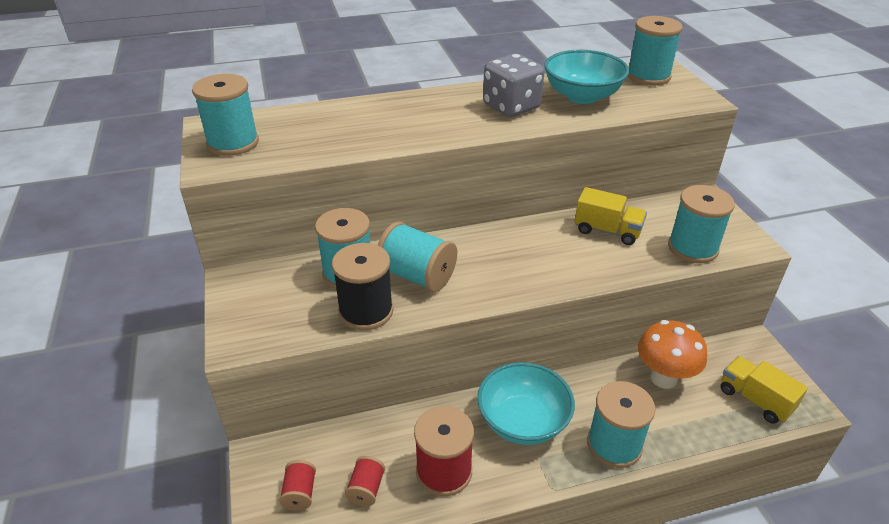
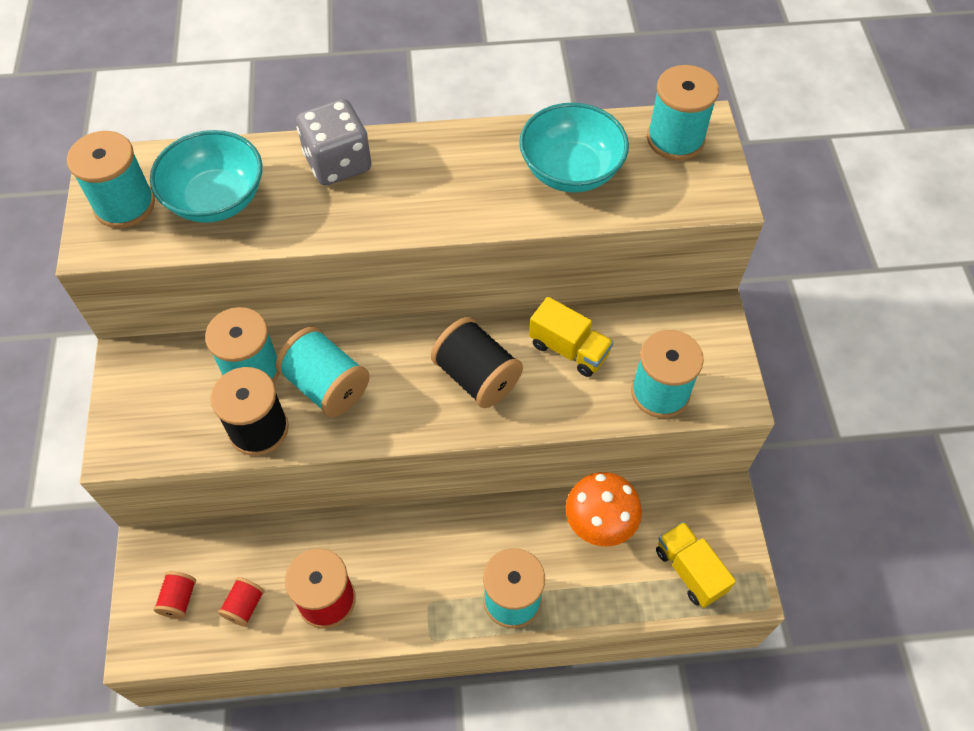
camera: 10 degrees right, 20 degrees up
(511, 107) = (473, 180): grey dice -> grey dice (338, 163)
(523, 421) = (425, 555): turquoise bowl -> turquoise bowl (216, 199)
(541, 255) = (476, 377): none -> black spool

